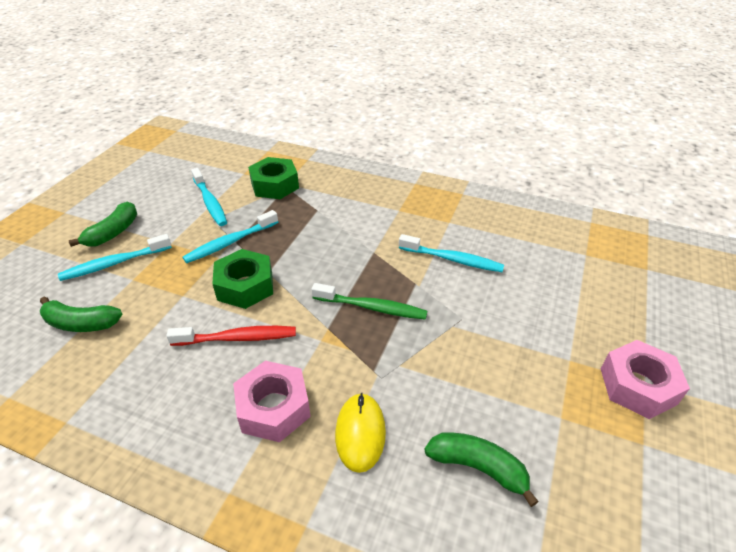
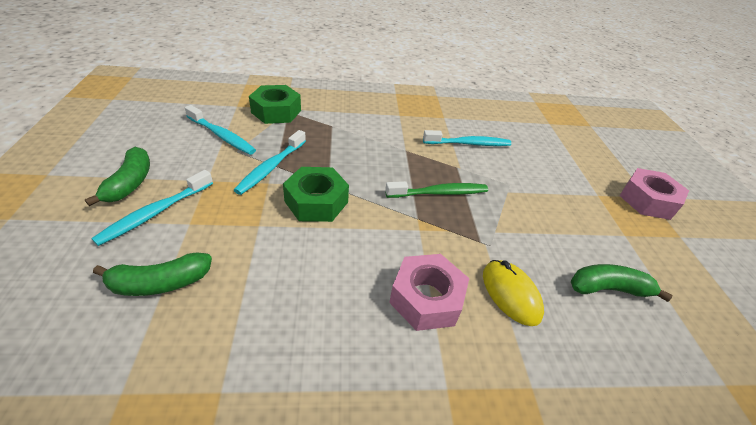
camera: 30 degrees left, 0 degrees up
(238, 338) = (346, 249): red toothbrush -> none

